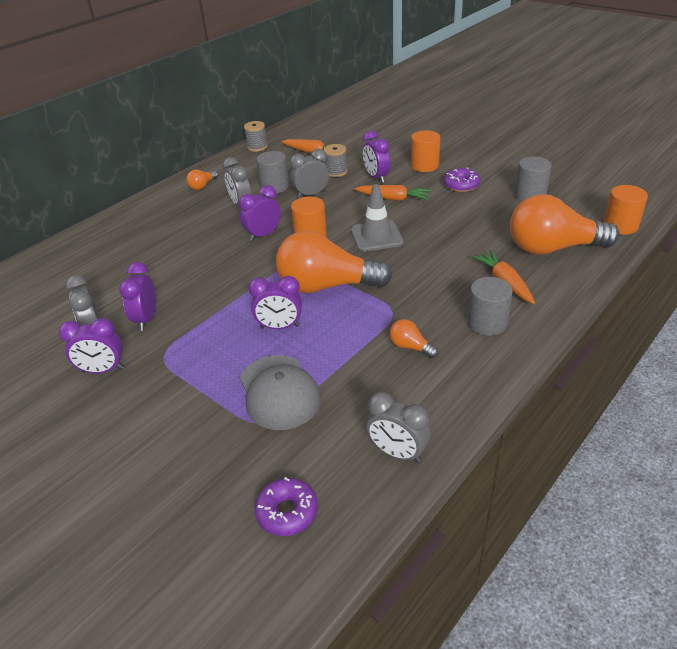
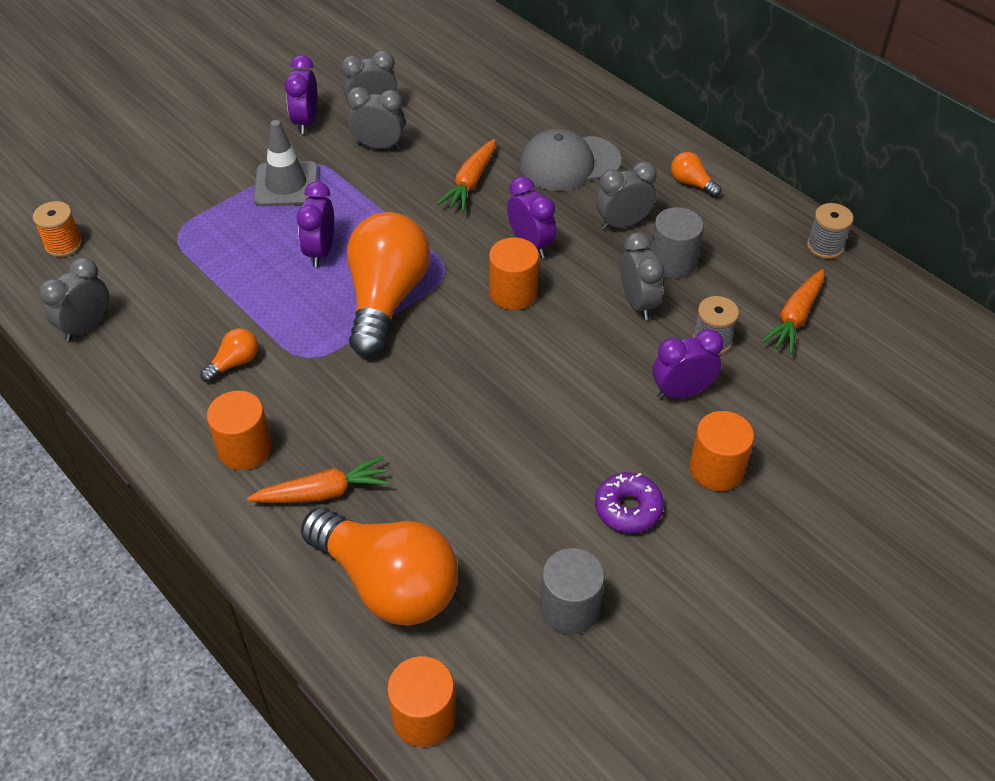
camera: 95 degrees right, 10 degrees up
(146, 319) = (379, 146): purple clock -> grey clock
(279, 392) = (213, 246): grey cap -> grey cap (569, 163)
(287, 512) = (63, 244): purple donut -> orange spool
(376, 236) = (491, 366): grey traffic cone -> grey traffic cone (286, 184)
(393, 198) = (601, 403): orange carrot -> orange carrot (471, 182)
(487, 323) = (245, 448): grey cylinder -> orange cylinder
(552, 248) = (388, 583): orange light bulb -> orange light bulb turned 120 degrees clockwise

